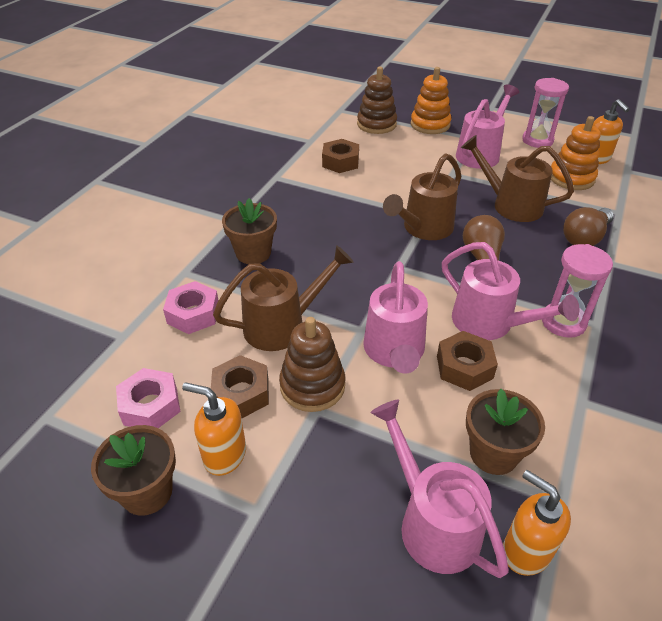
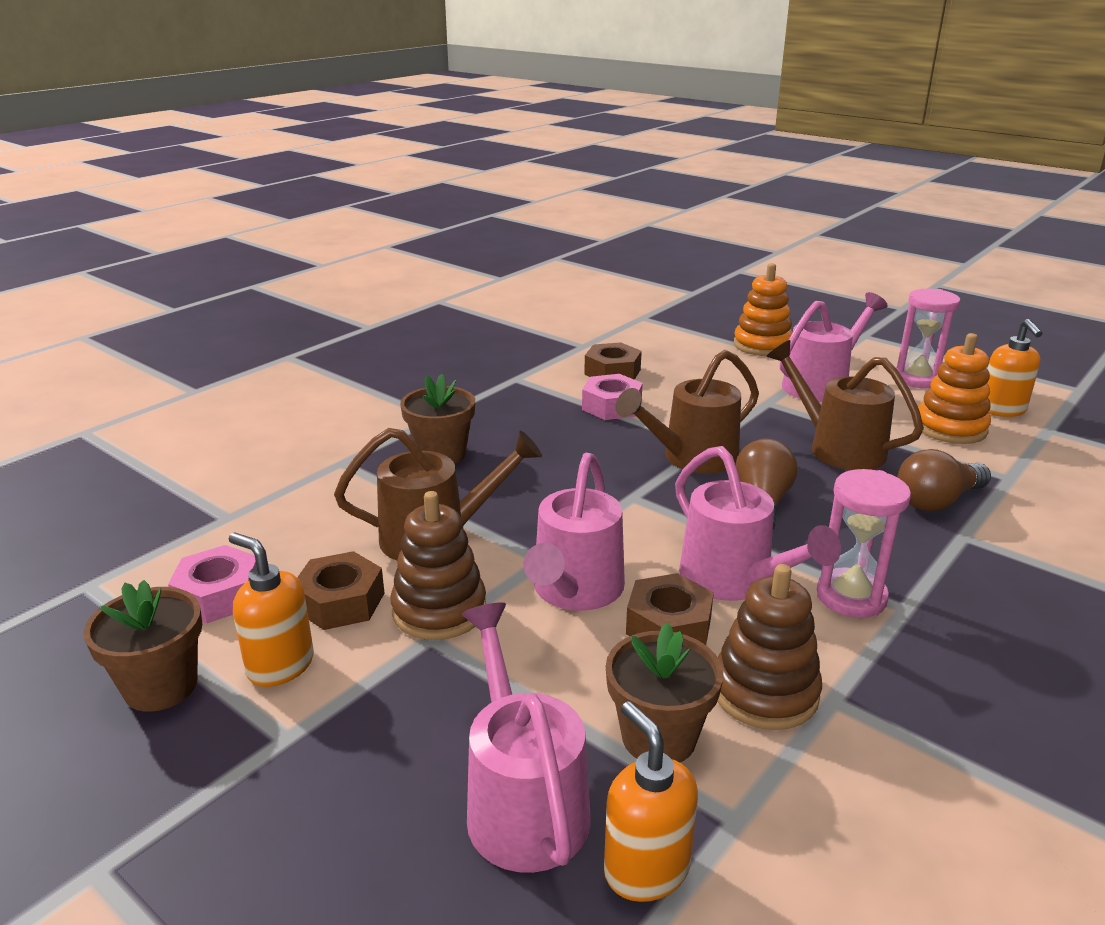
camera: 15 degrees right, 15 degrees down
(193, 314) = (328, 507): pink nut -> pink nut (611, 406)
(376, 124) = (685, 337): brown stacking toy -> brown stacking toy (765, 692)

